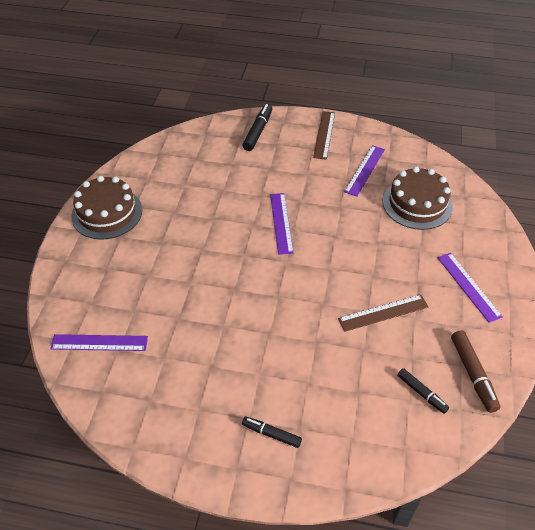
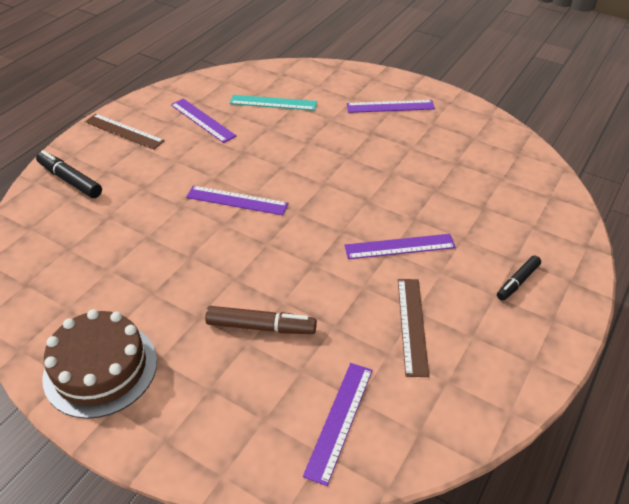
camera: 70 degrees left, 5 degrees down
(277, 338) = (399, 246): none -> purple ruler
(383, 313) = (398, 164): brown ruler -> brown ruler (412, 325)
(417, 204) = (273, 103): brown cake -> turquoise ruler
(421, 393) = (496, 169): black marker -> none
(473, 374) = (484, 135): brown marker -> brown marker (261, 327)

